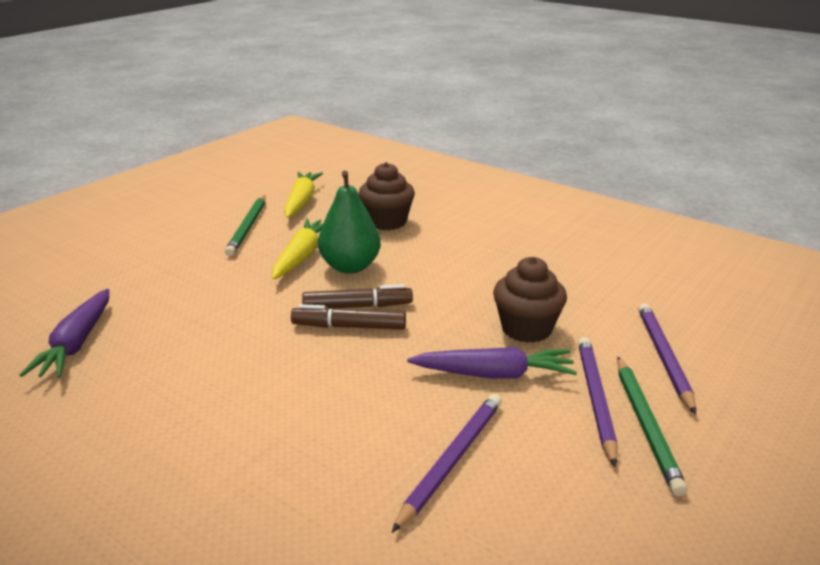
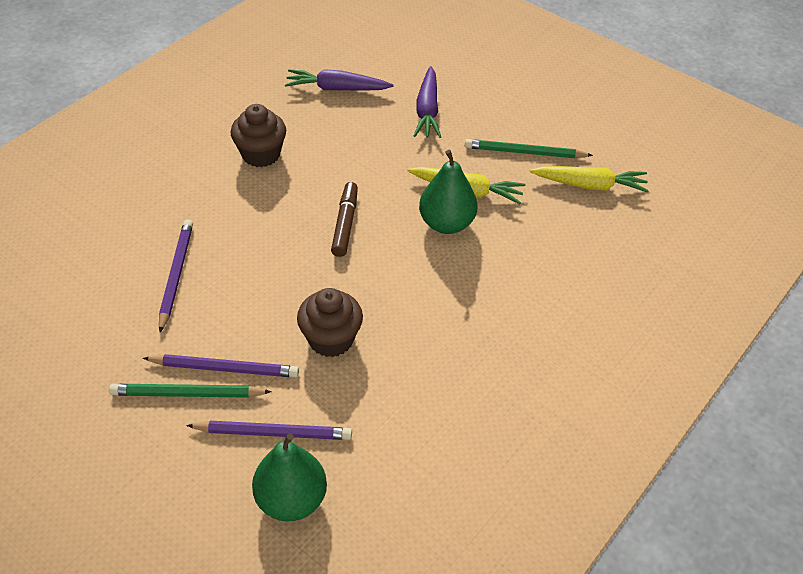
camera: 90 degrees right, 20 degrees up
(357, 306) = (376, 229): brown marker -> none
(387, 222) = (546, 251): brown cupcake -> brown cupcake (261, 154)
(451, 461) = (176, 275): purple pencil -> purple pencil turned 120 degrees counterclockwise
(495, 374) = (267, 309): purple carrot -> purple carrot (427, 111)
(733, 342) = (291, 500): none -> green pear

